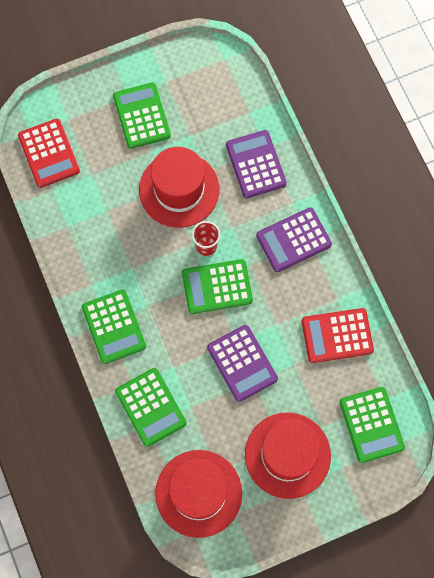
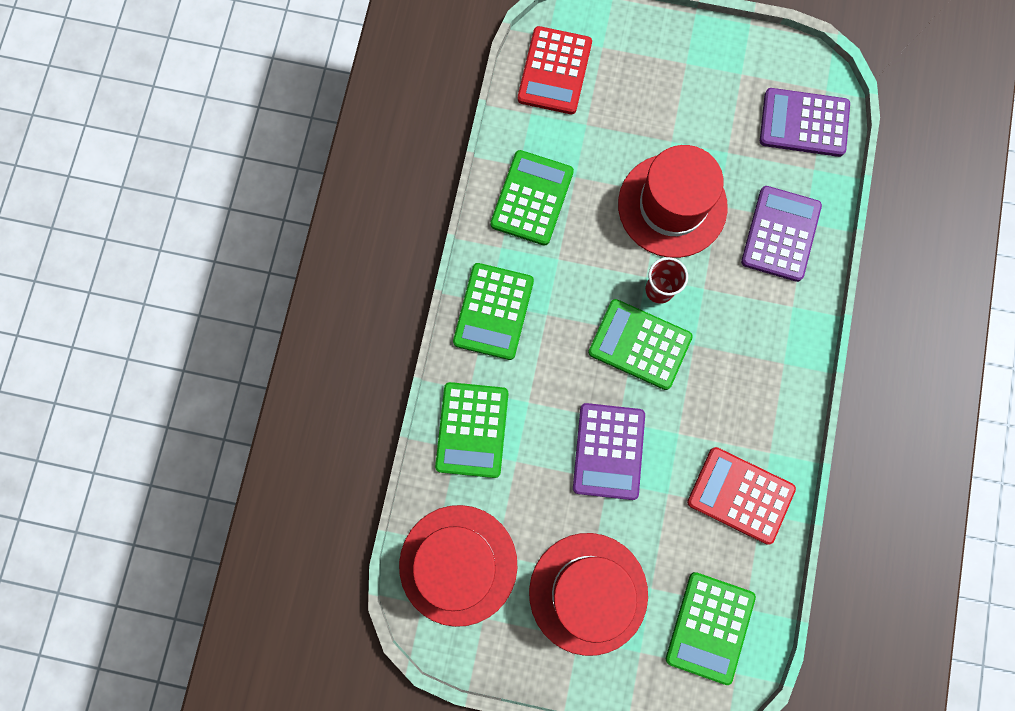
camera: 35 degrees right, 5 degrees up
(141, 116) = (687, 95): green calculator -> green calculator (532, 198)
(293, 240) = (765, 350): purple calculator -> purple calculator (804, 123)

